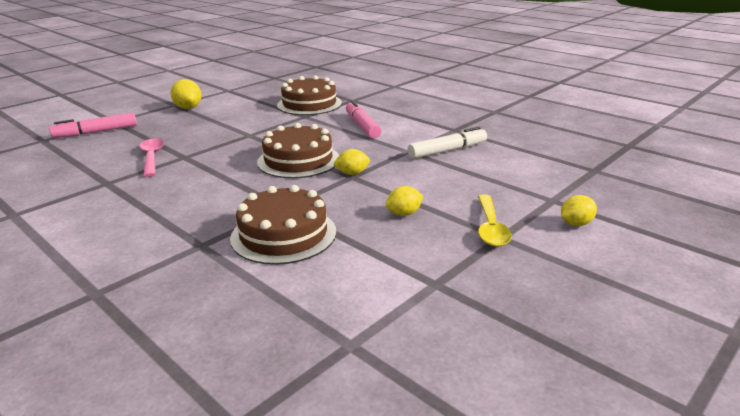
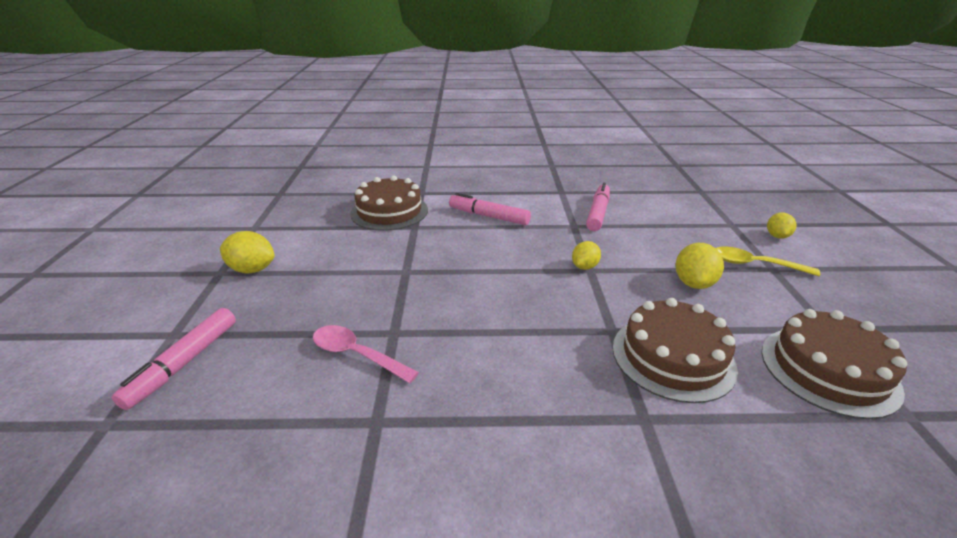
camera: 45 degrees left, 5 degrees up
(298, 160) = (515, 276): brown cake -> brown cake (828, 370)
(404, 213) = (693, 283): yellow lemon -> yellow lemon, size x1.50
(447, 150) = (598, 213): white marker -> pink marker
(491, 228) = (755, 264): yellow spoon -> yellow spoon turned 150 degrees clockwise

